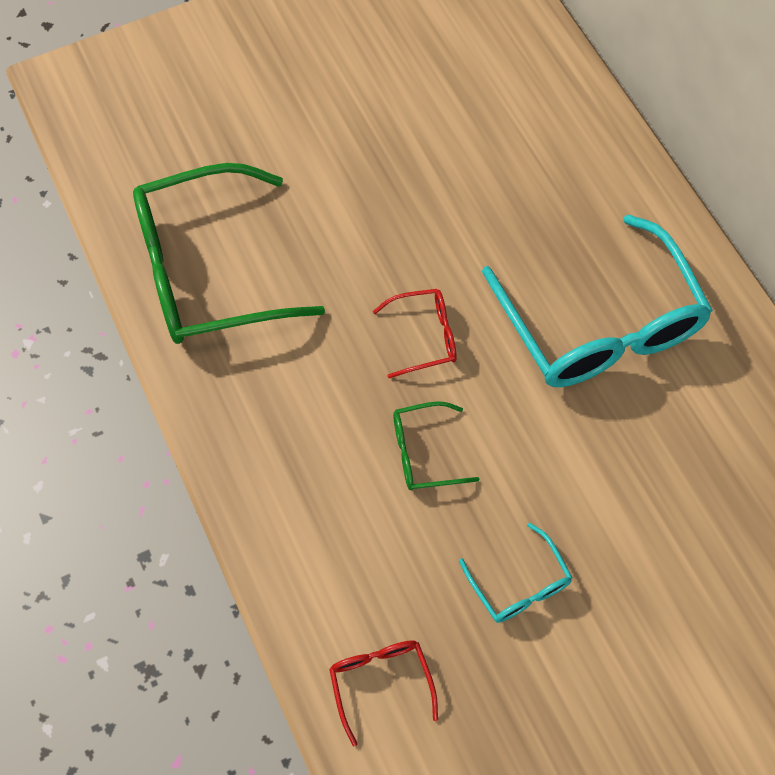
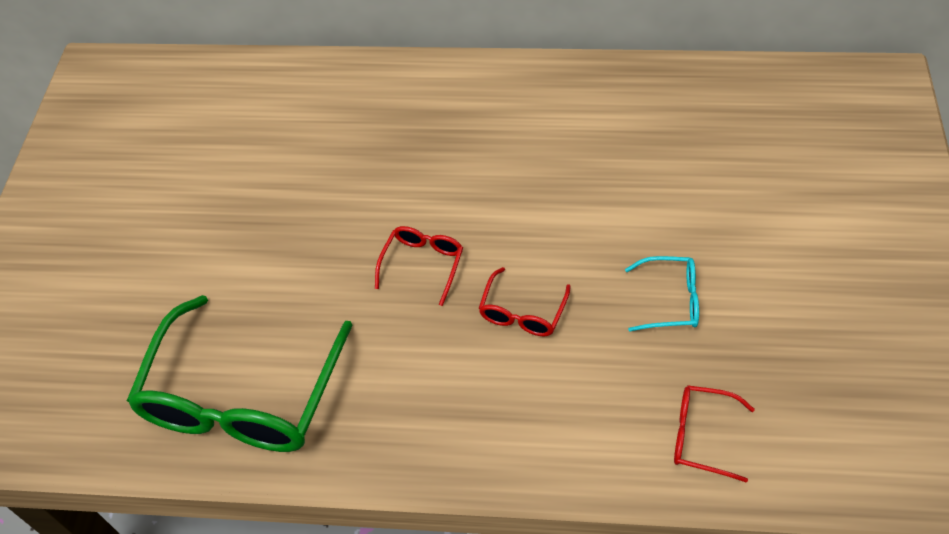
camera: 55 degrees left, 10 degrees down
(423, 452) = (522, 312): green glasses -> red glasses
(600, 325) = (493, 150): turquoise glasses -> none

